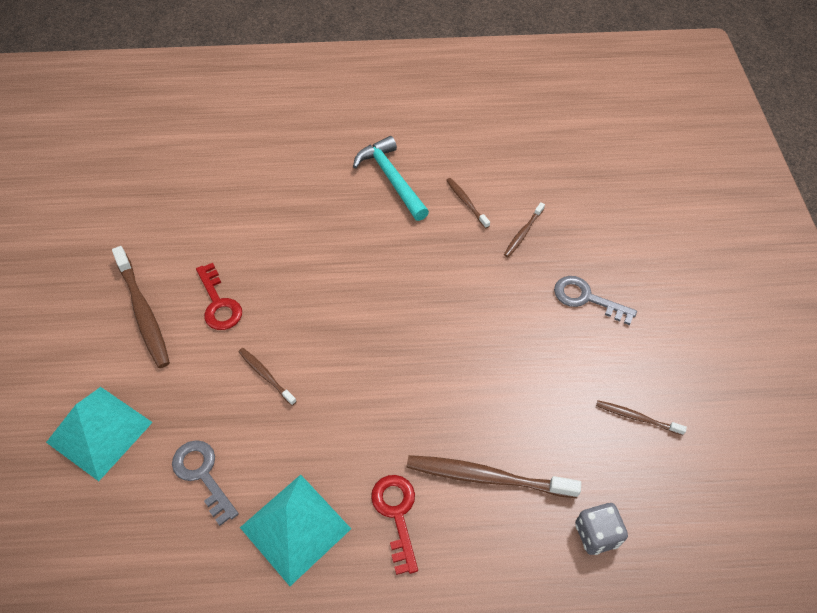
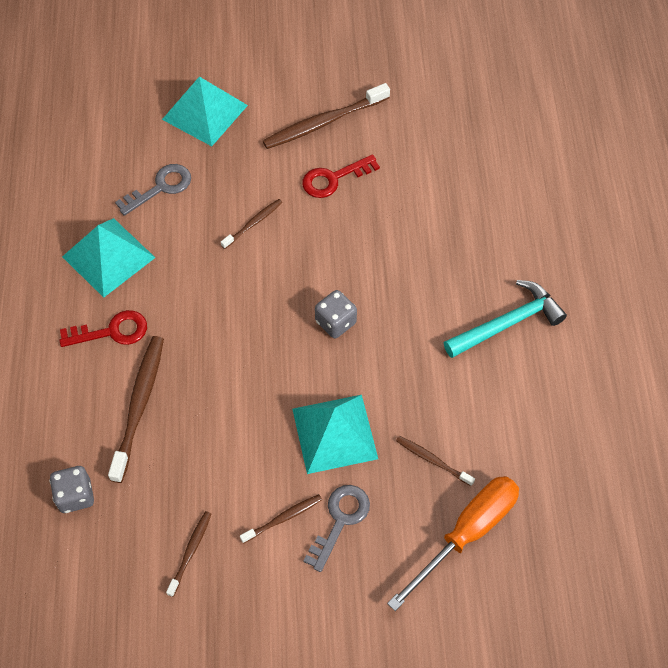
camera: 90 degrees right, 5 degrees up
(388, 302) = (335, 322): none -> grey dice
(466, 202) = (476, 401): brown toothbrush -> brown toothbrush (283, 518)
(504, 302) = (335, 433): none -> turquoise pyramid
(584, 214) = (467, 533): none -> orange screwdriver

